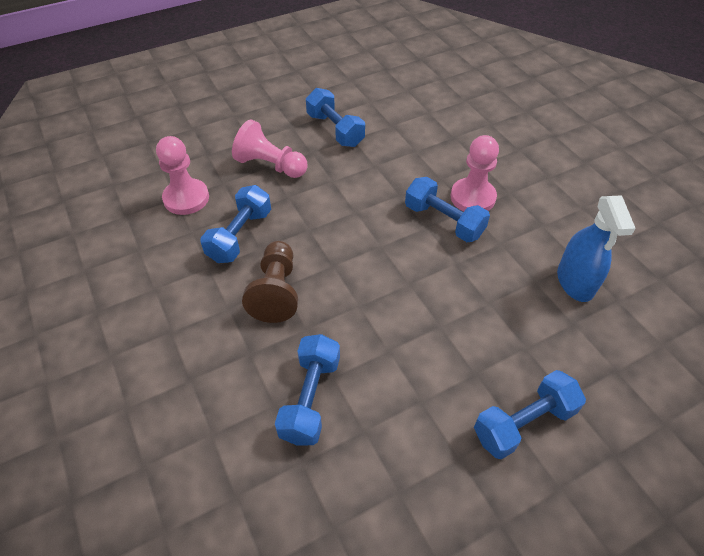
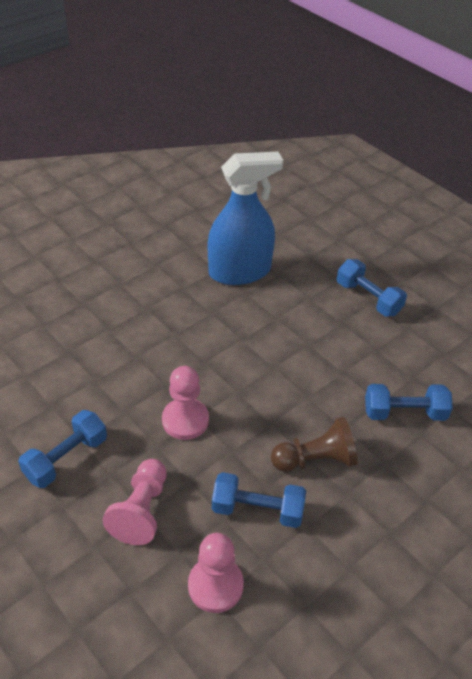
camera: 105 degrees left, 5 degrees down
(443, 221) = (194, 350): blue dumbbell -> none
(472, 197) = (159, 332): pink pawn -> pink pawn (185, 420)
(575, 282) = (240, 271): blue spray bottle -> blue spray bottle, size x1.55

